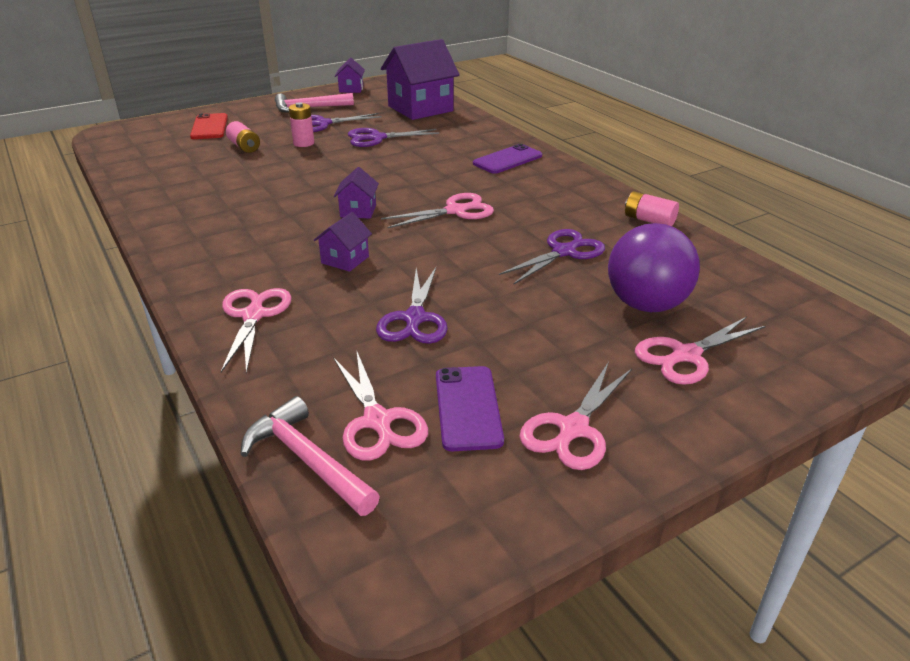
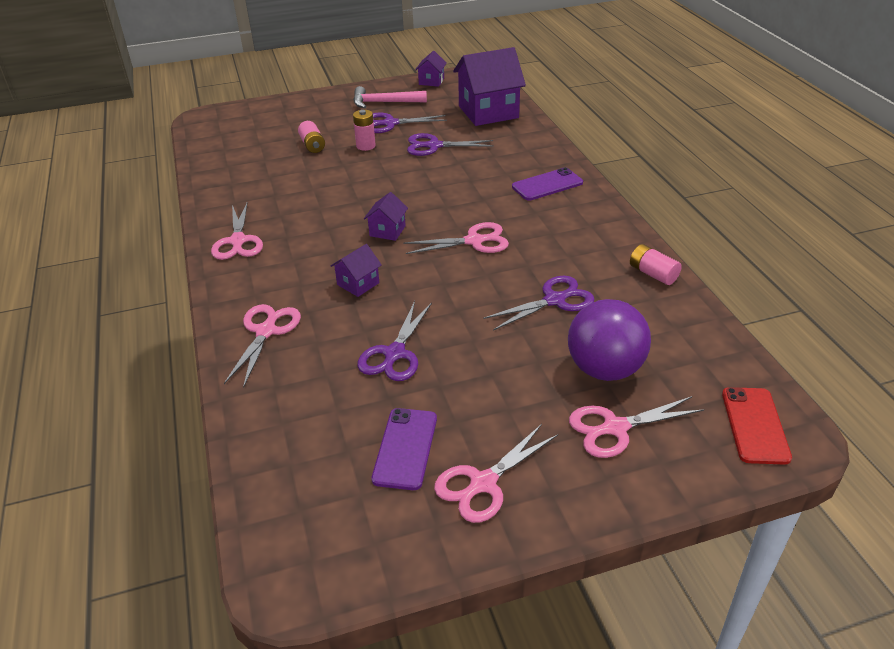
camera: 15 degrees right, 5 degrees up
(209, 127) = (289, 118): red phone -> red phone (755, 425)
(307, 459) = (265, 473): pink hammer -> none
(377, 421) = (330, 448): pink scissors -> pink scissors (238, 241)

